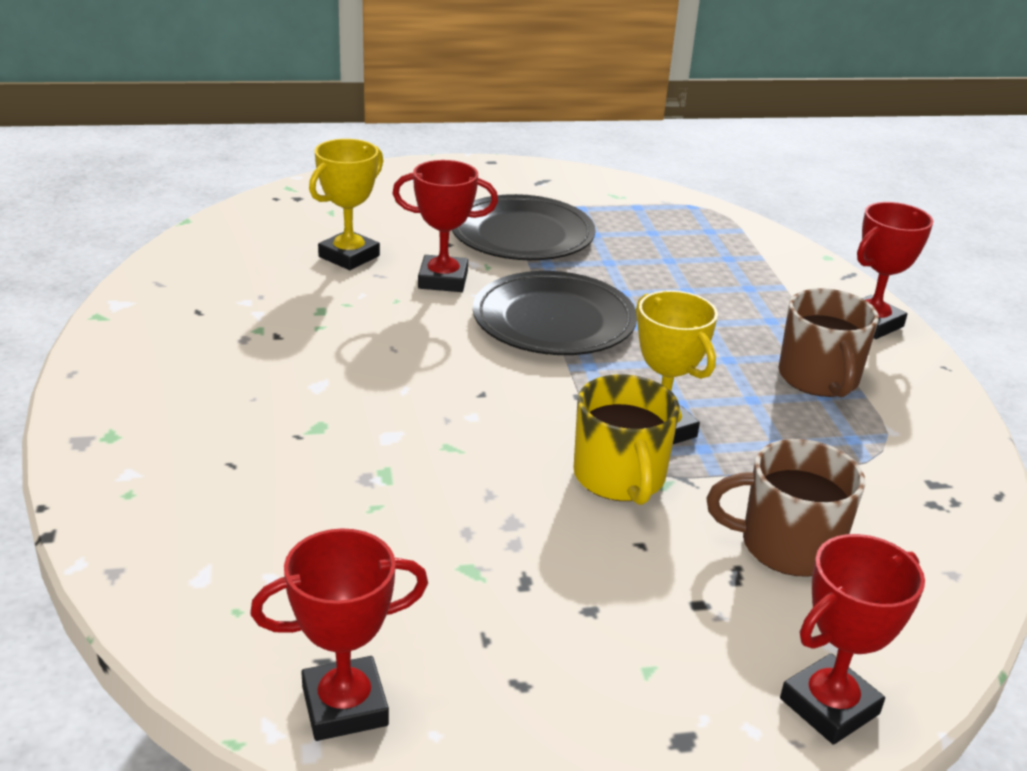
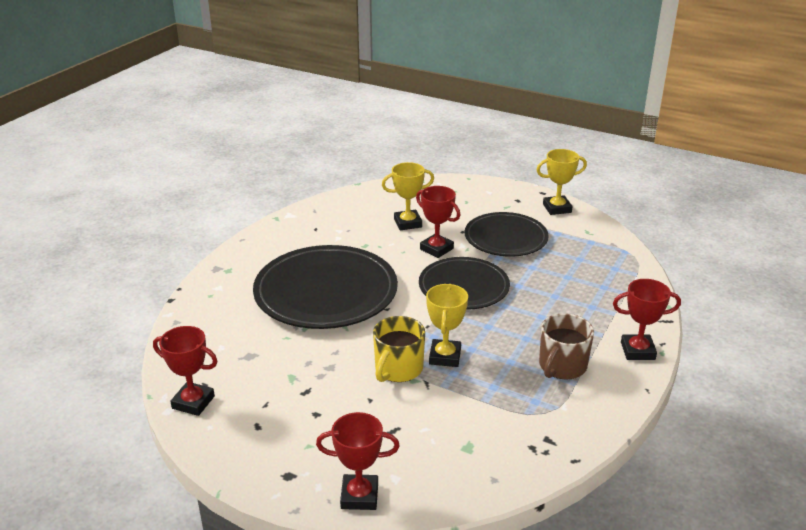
camera: 40 degrees right, 0 degrees up
(349, 405) = (326, 292): none -> black plate
(537, 176) = (557, 208): none -> yellow trophy
(787, 545) = (432, 430): brown mug -> none

